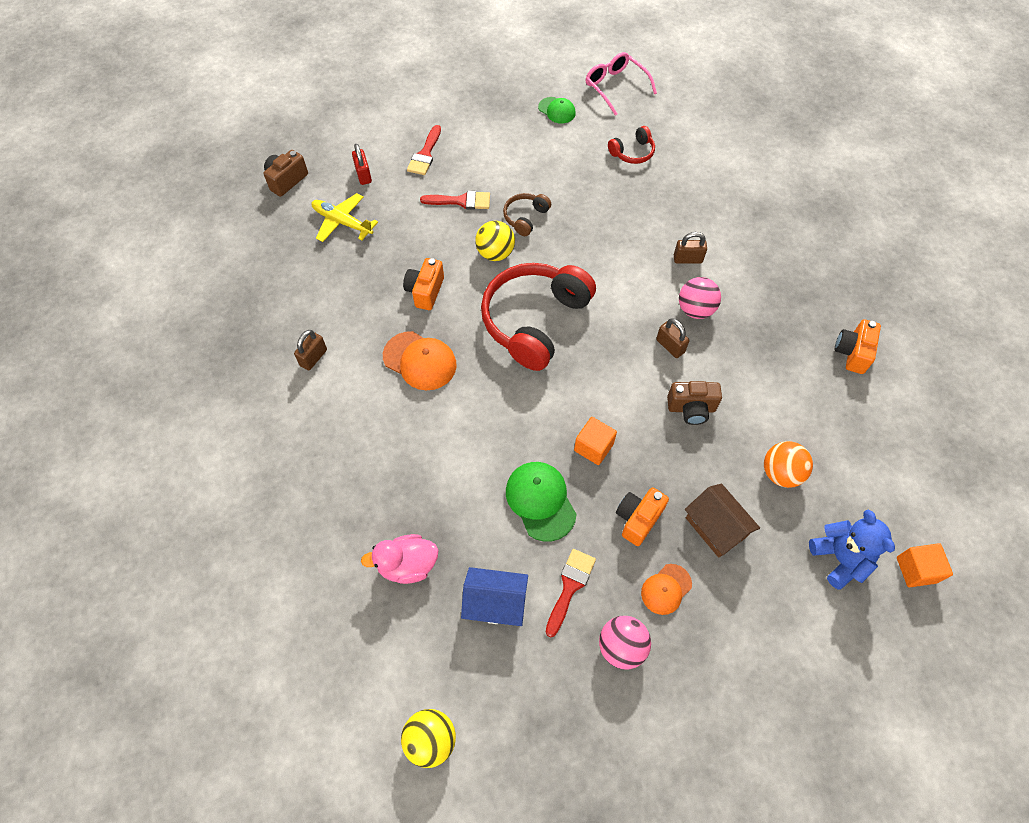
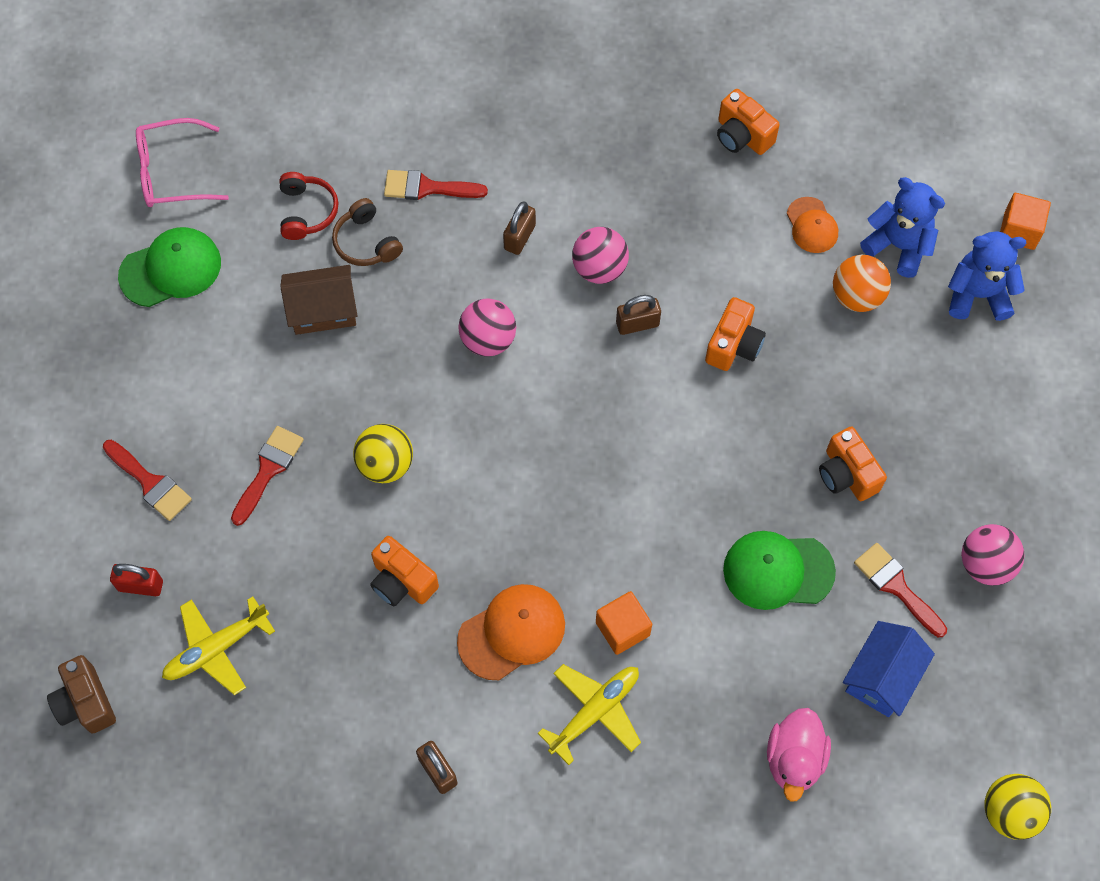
camera: 65 degrees left, 5 degrees up
(388, 427) = (594, 712): none -> yellow plane
(525, 217) = (345, 399): brown headphones -> brown headphones (366, 242)
(535, 321) = (521, 463): red headphones -> none
(557, 110) = (171, 269): green cap -> green cap, size x1.61
(593, 447) = (734, 478): orange cube -> orange cube (622, 628)
(607, 271) = (488, 340): none -> pink ball
(666, 589) = (940, 486): orange cap -> orange cap (812, 225)
(688, 200) = (427, 188): none -> red brush
(691, 408) = (733, 345): brown camera -> orange camera
(715, 527) = (891, 398): brown house -> brown house (323, 310)
(840, 486) = (898, 246): none -> blue teddy bear

